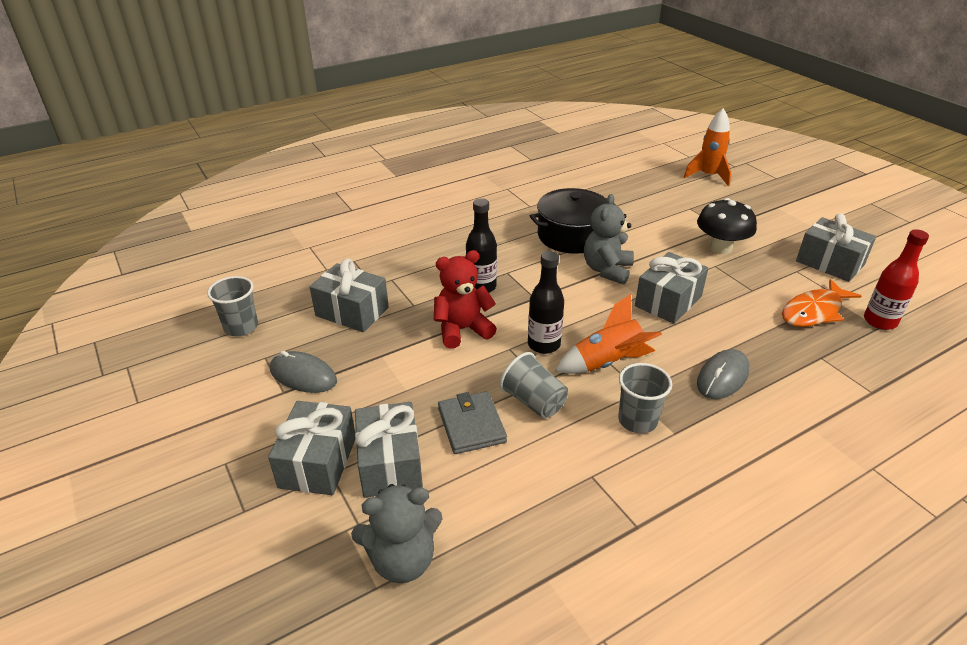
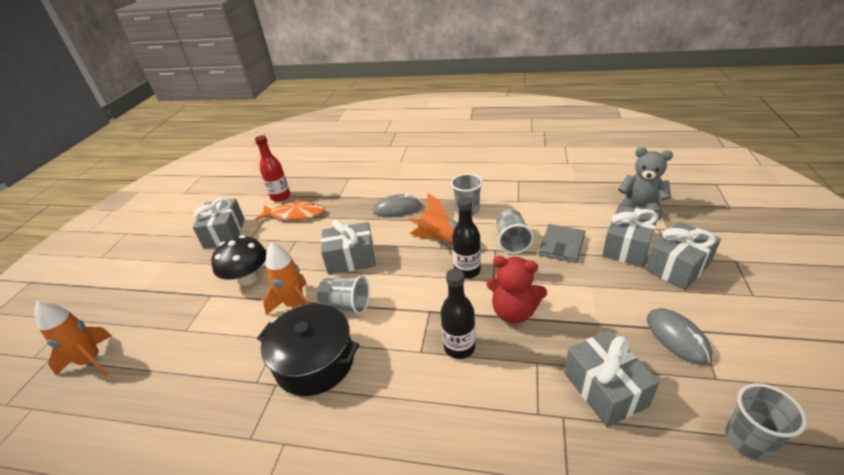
camera: 135 degrees left, 0 degrees up
(607, 270) = (346, 305): grey teddy bear -> grey cup
(646, 252) = (295, 304): none -> orange rocket

